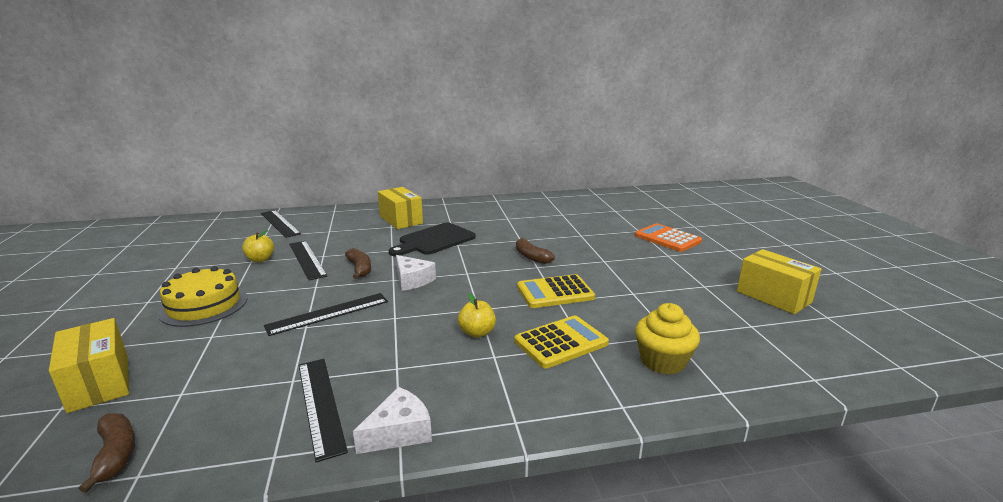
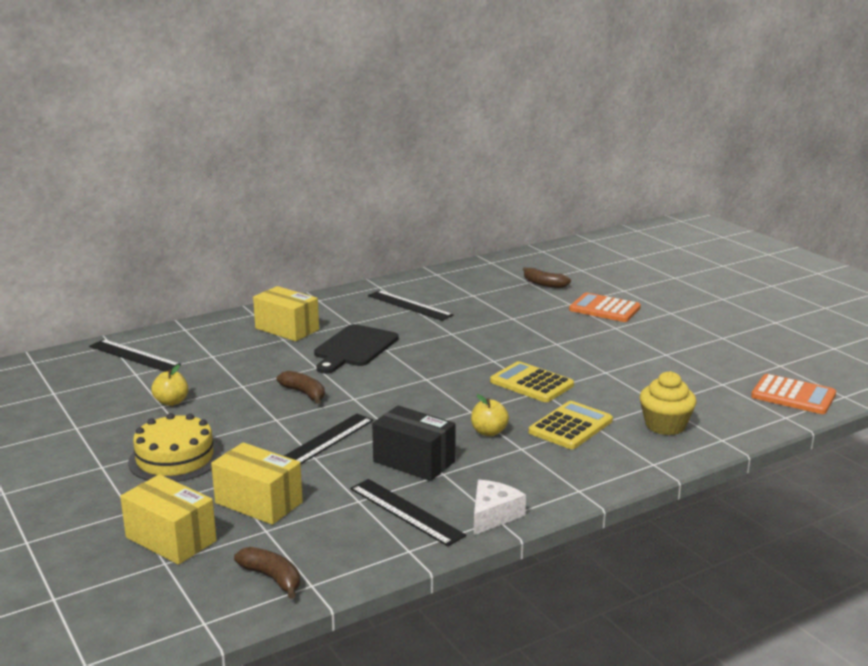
camera: 20 degrees left, 0 degrees up
(307, 259) = (228, 393): black ruler -> black ruler (409, 305)
(382, 349) = (414, 461): none -> black box
(412, 280) = (376, 395): white cheese -> none
(531, 257) = (479, 351): brown banana -> brown banana (544, 284)
(555, 292) = (531, 383): yellow calculator -> yellow calculator turned 75 degrees clockwise
(773, 297) = (730, 354): yellow box -> yellow box (258, 502)
(832, 354) = (793, 395): none -> orange calculator

